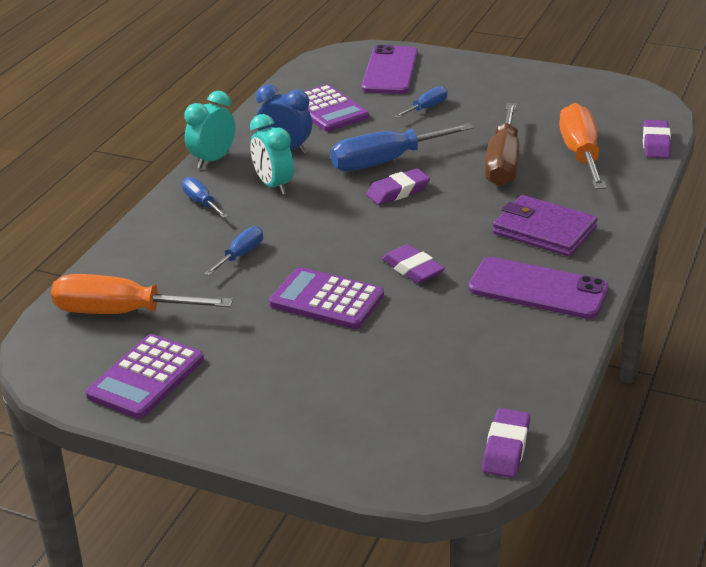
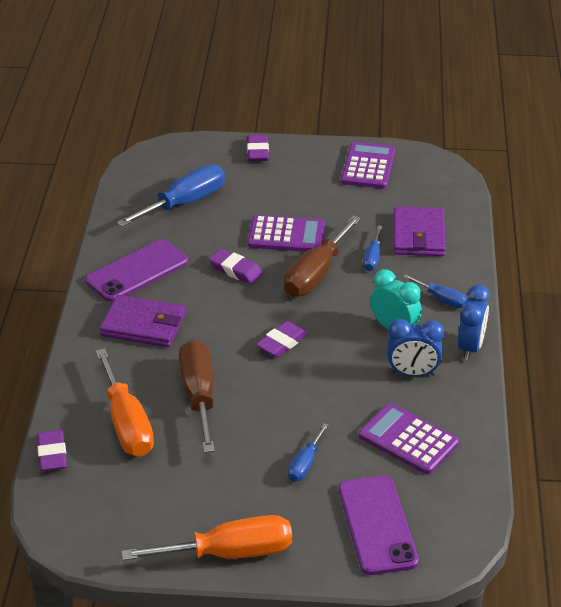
camera: 160 degrees right, 5 degrees up
(122, 312) = (420, 201): orange screwdriver -> orange screwdriver (229, 553)
(164, 271) = (418, 235): none -> purple wallet
(213, 160) = (470, 347): turquoise clock -> blue clock
(319, 249) = (316, 274): none -> brown screwdriver
(385, 161) = (310, 377): blue screwdriver -> blue screwdriver (184, 203)
(505, 448) = (134, 168): purple eraser -> purple eraser (258, 152)
(538, 289) = (137, 271): purple phone -> purple phone turned 45 degrees counterclockwise

